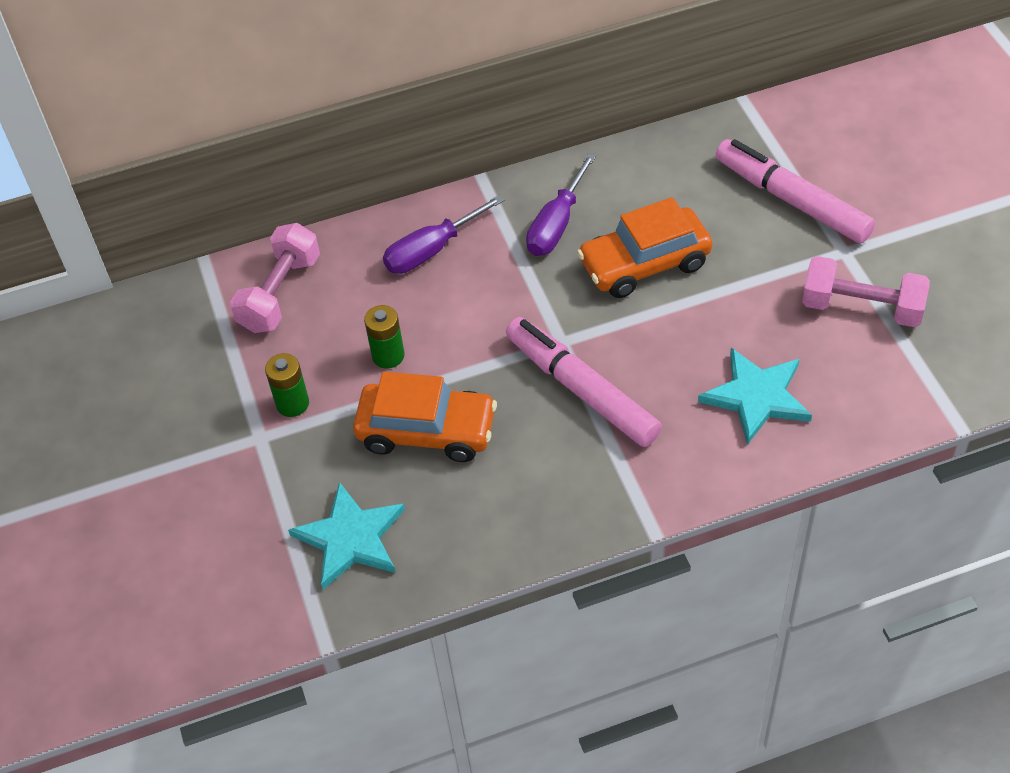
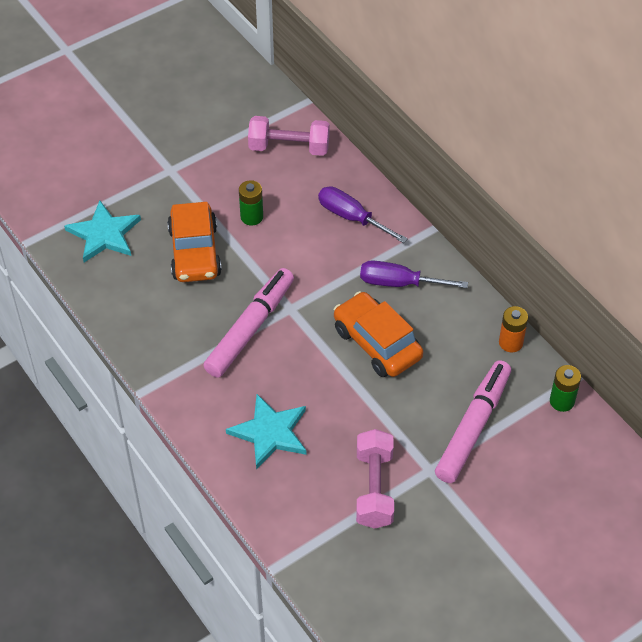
camera: 70 degrees right, 0 degrees up
(292, 404) = (200, 178): green battery -> green battery (562, 401)
(679, 142) = (510, 343): none -> orange battery

